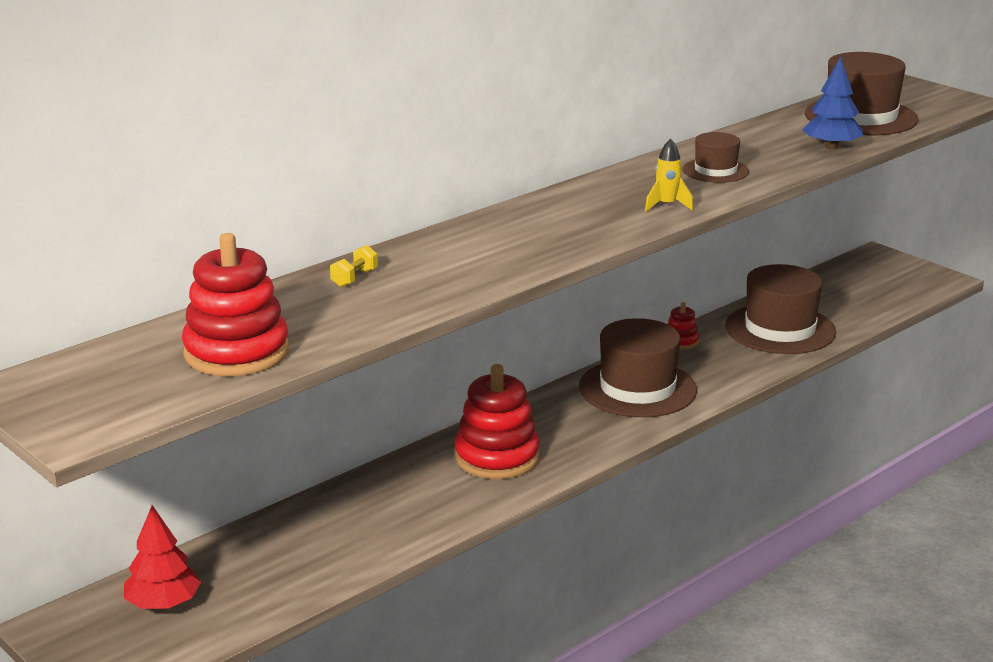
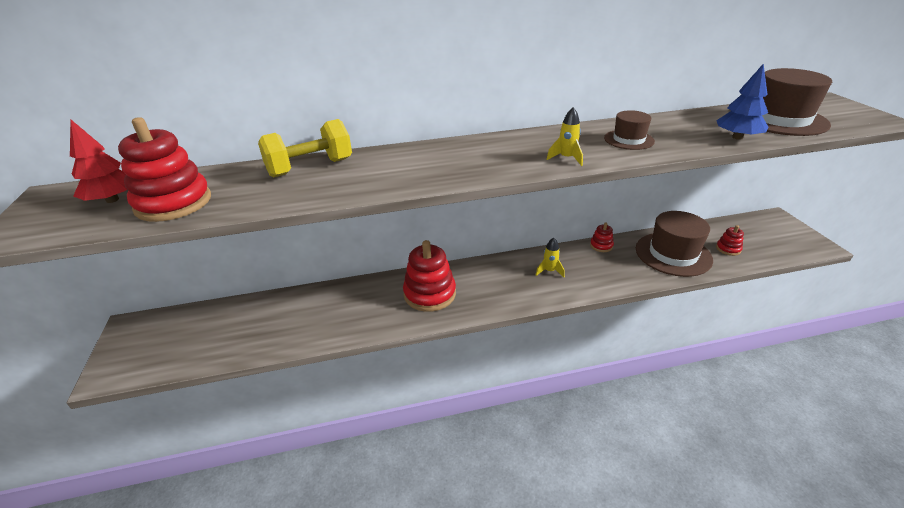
camera: 30 degrees right, 10 degrees up
(163, 604) = (183, 331): red tree -> red tree (112, 200)
(354, 278) = (310, 168): yellow dumbbell -> yellow dumbbell, size x2.29
(637, 388) = (549, 271): brown hat -> yellow rocket
(842, 307) = (728, 249): none -> red stacking toy

